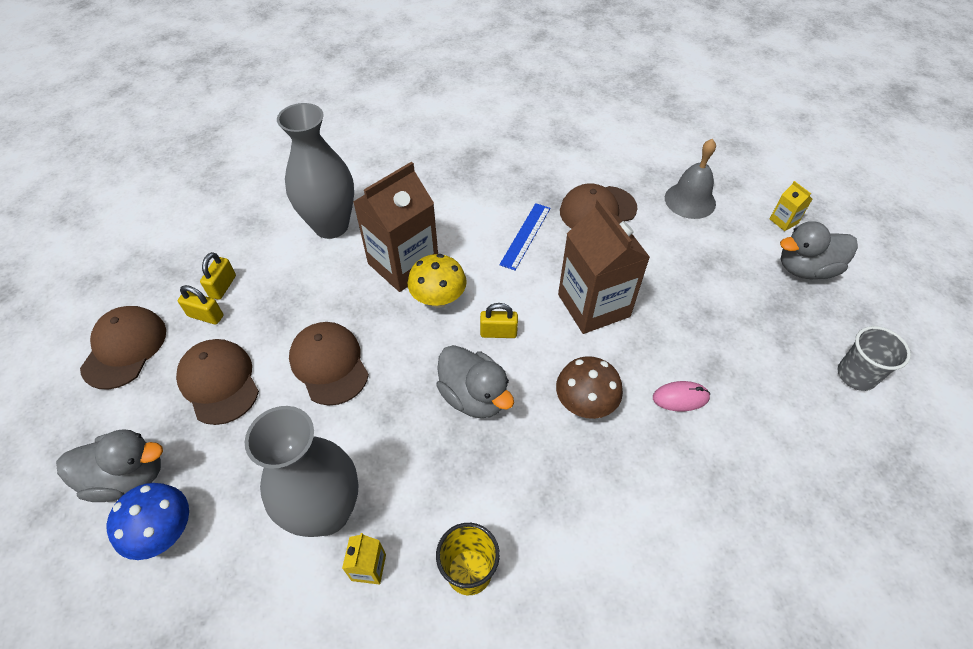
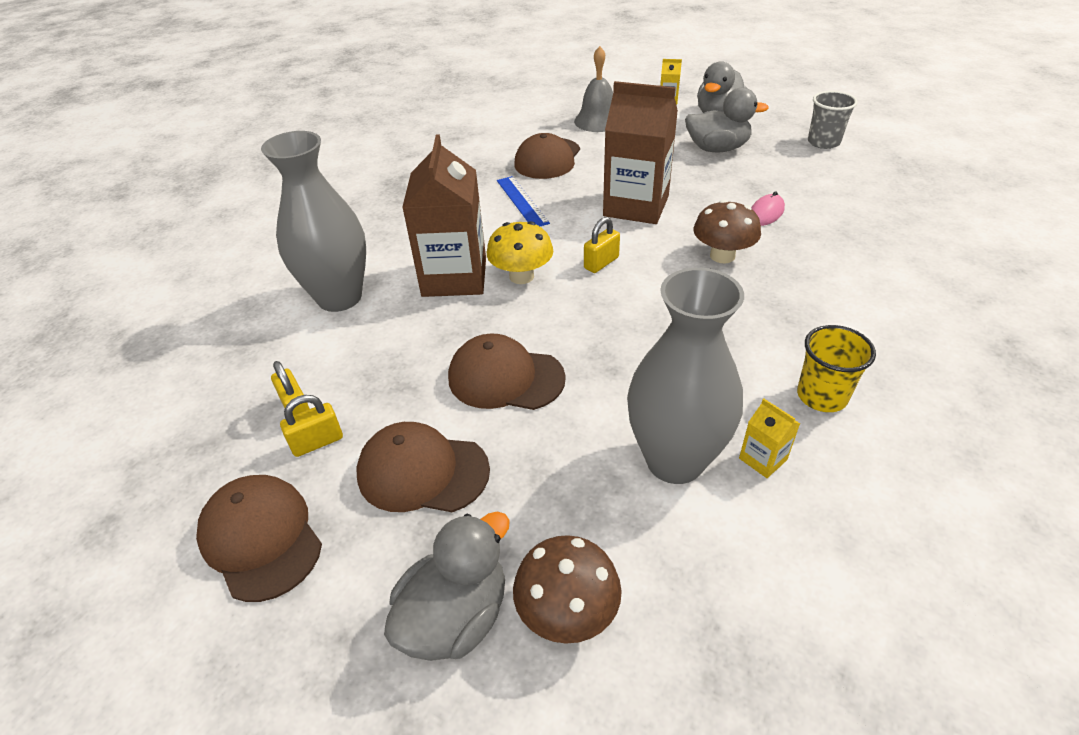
camera: 45 degrees left, 10 degrees down
(164, 531) = (567, 612): blue mushroom -> brown mushroom
(474, 396) = (650, 307): grey duck -> grey duck (717, 149)

